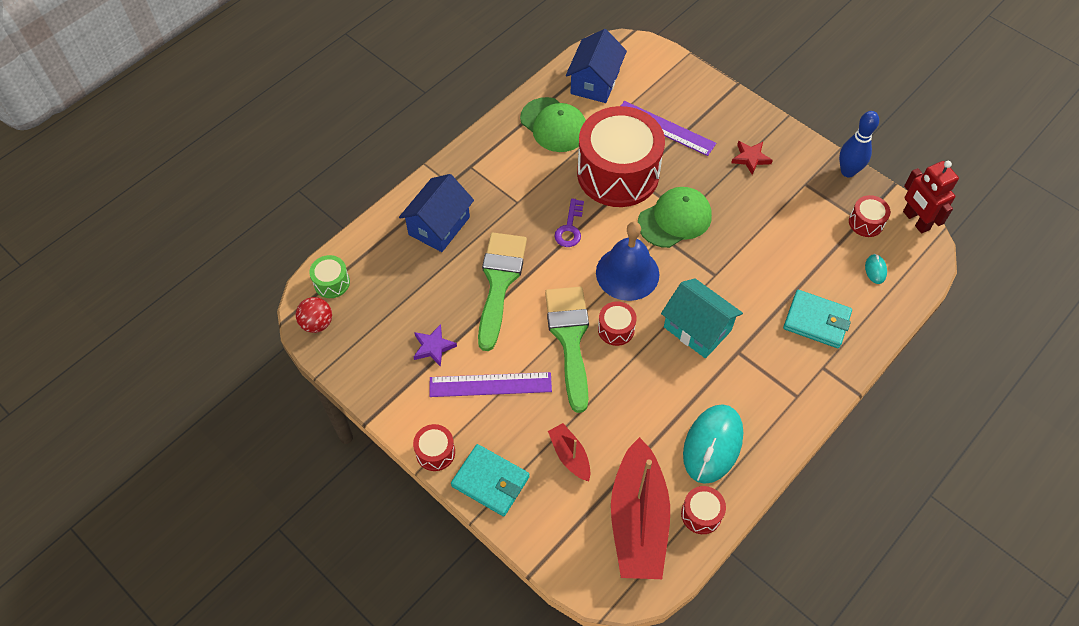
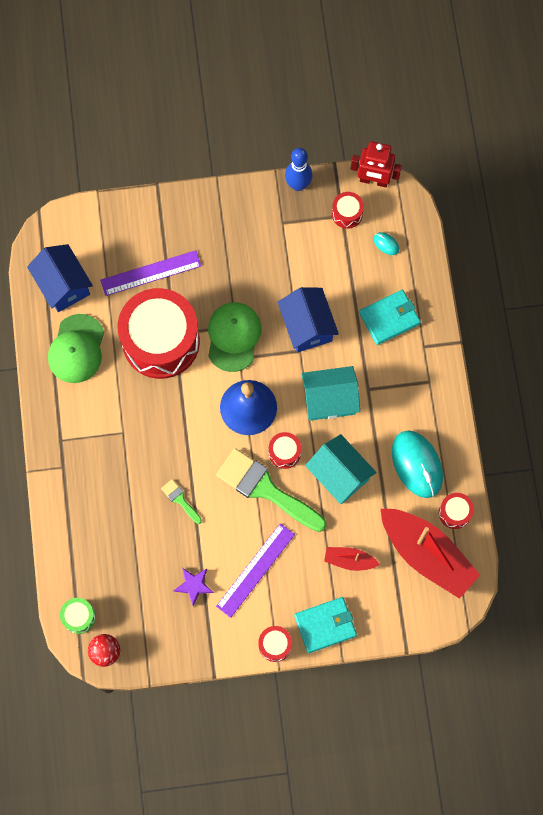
camera: 50 degrees left, 15 degrees up
(439, 226) = (95, 504): blue house -> blue house (307, 326)
(499, 282) = (180, 500): green brush -> green brush, size x0.44
(554, 125) = (76, 349): green cap -> green cap turned 105 degrees clockwise
(570, 228) = (177, 414): purple key -> none
(639, 387) = (339, 475): none -> turquoise house
(750, 158) = (229, 239): red star -> none

